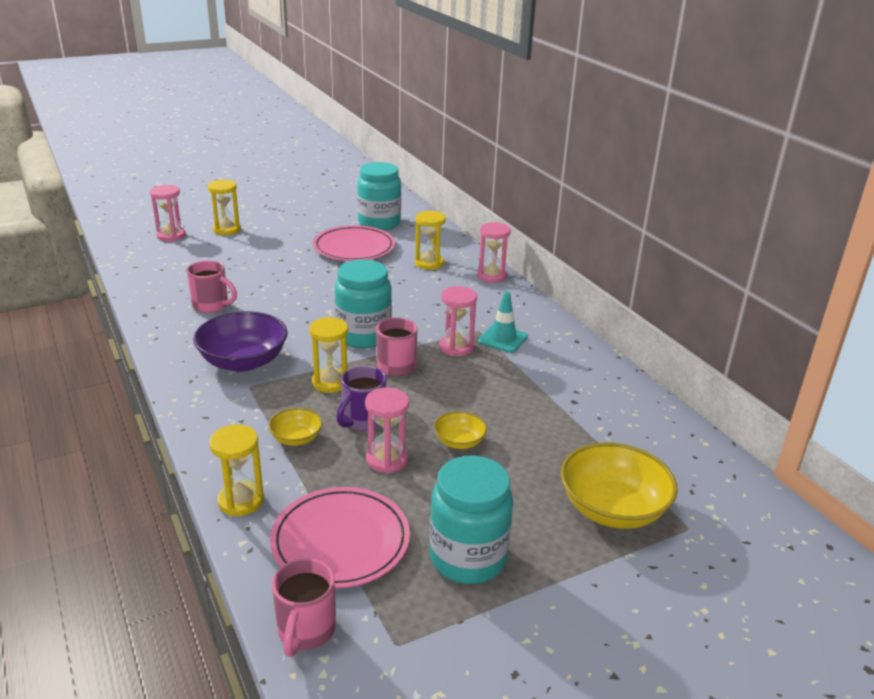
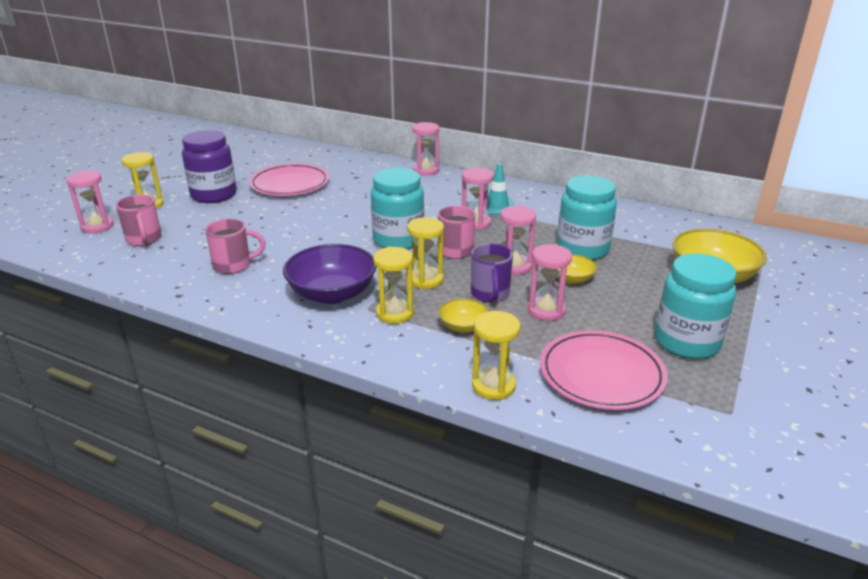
camera: 35 degrees left, 0 degrees up
(283, 237) = (214, 195): none -> purple jar
(306, 631) = (671, 439): pink mug -> pink mug (144, 239)
(379, 223) = (282, 161): turquoise jar -> turquoise jar (582, 249)
(425, 405) = (514, 266): none -> pink hourglass
(429, 263) = (367, 176): yellow hourglass -> yellow hourglass (395, 313)

